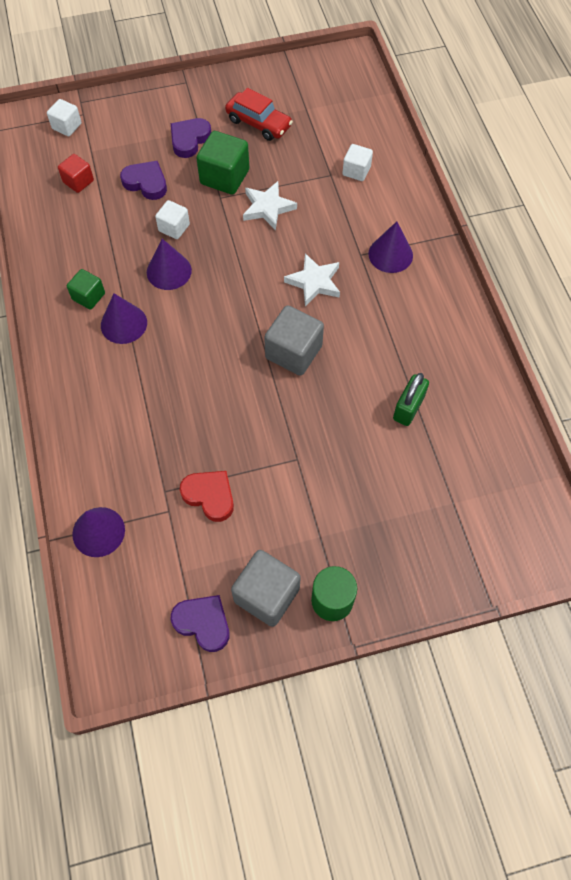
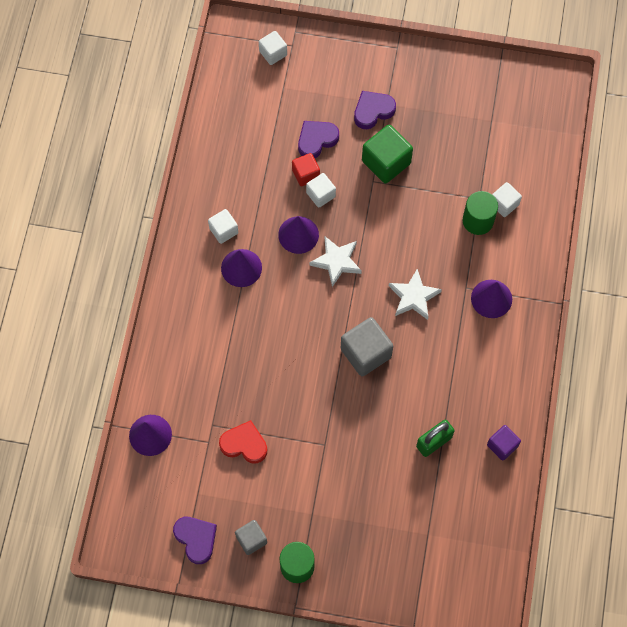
camera: 25 degrees right, 5 degrees up
(78, 181) = (260, 115): red cube -> red cube (306, 174)
(88, 296) = (223, 230): green cube -> white cube
(146, 183) = (316, 140): purple heart -> purple heart turned 90 degrees counterclockwise
(210, 496) = (244, 444): red heart -> red heart turned 45 degrees counterclockwise
(258, 123) = (441, 119): red car -> none
(266, 594) = (251, 539): grey cube -> grey cube, size x0.60
(267, 208) = (408, 208): white star -> white star (336, 261)
(339, 193) = (478, 221): none -> green cylinder
(478, 382) = (502, 445): none -> purple cube

